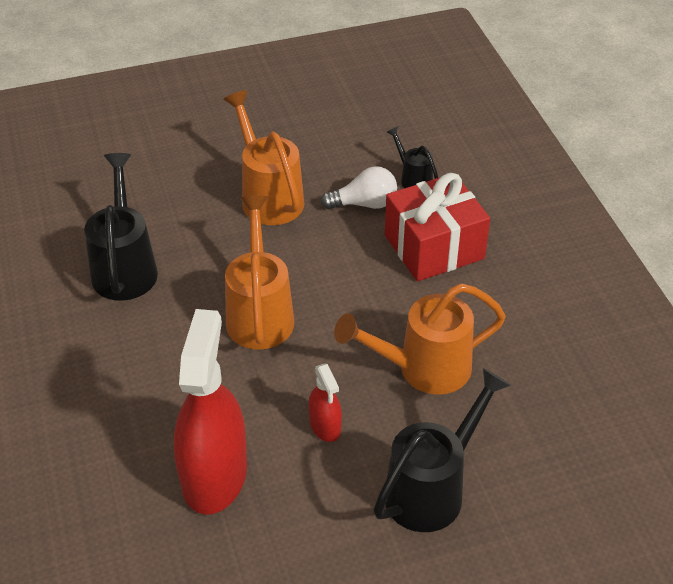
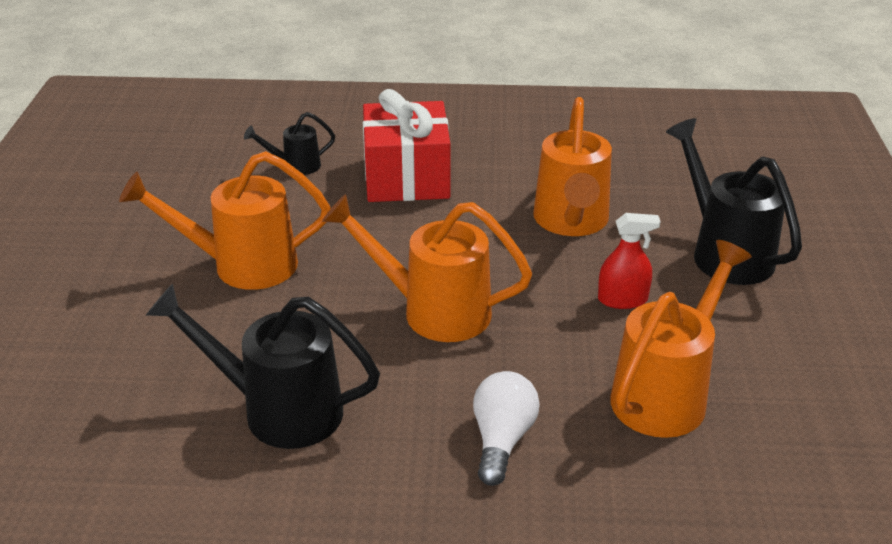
camera: 70 degrees left, 10 degrees down
(214, 475) = (666, 394): red spray bottle -> orange watering can
(364, 204) = (309, 204): white light bulb -> white light bulb (502, 440)

